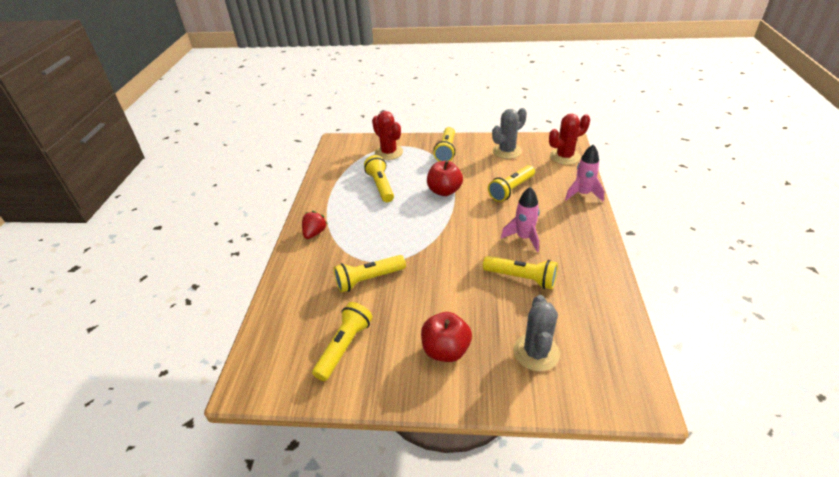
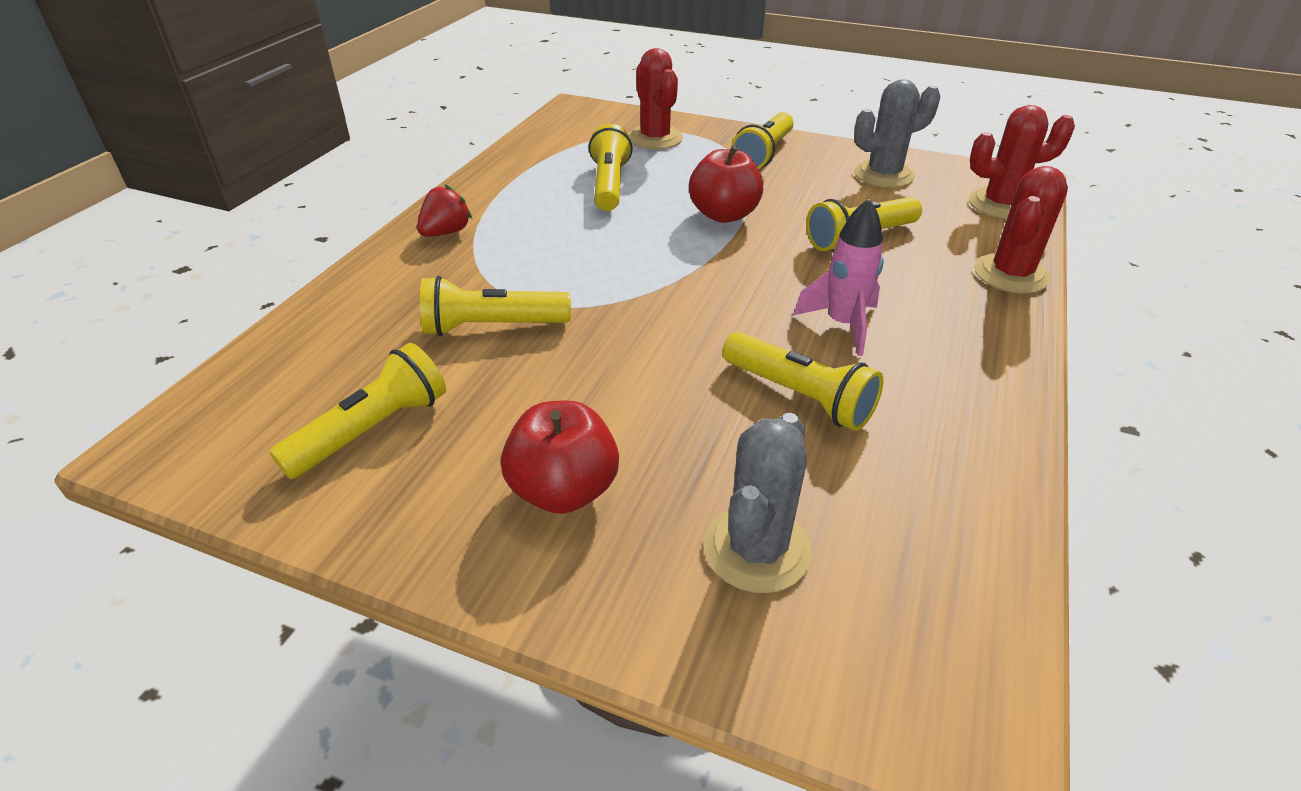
camera: 15 degrees right, 0 degrees up
(582, 194) = (1011, 274): pink rocket -> red cactus

